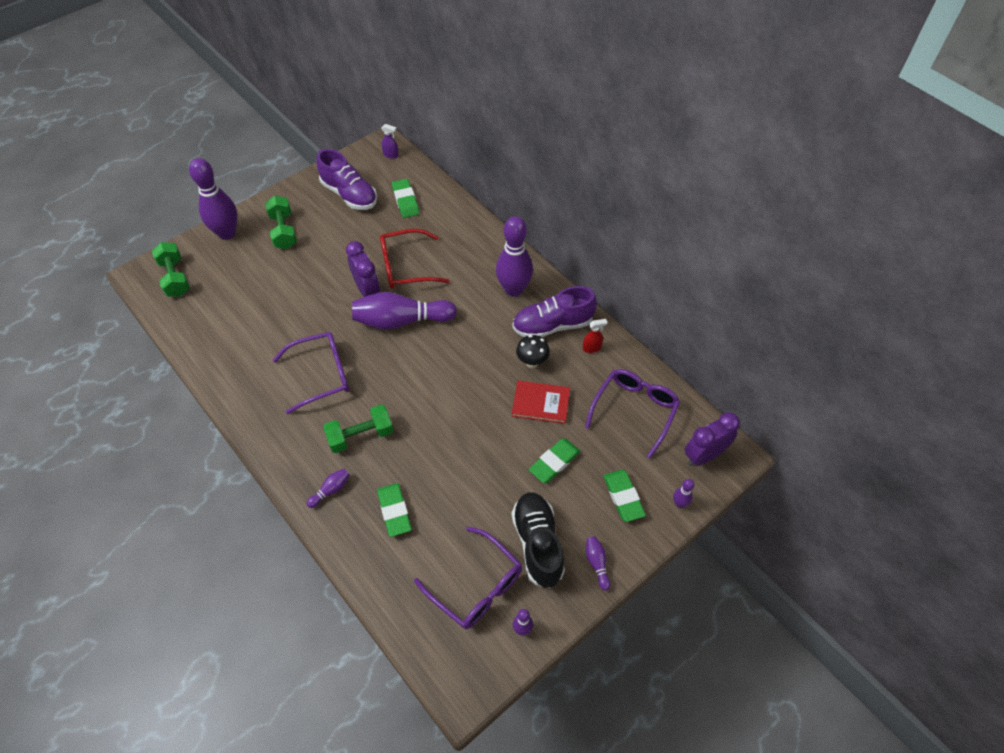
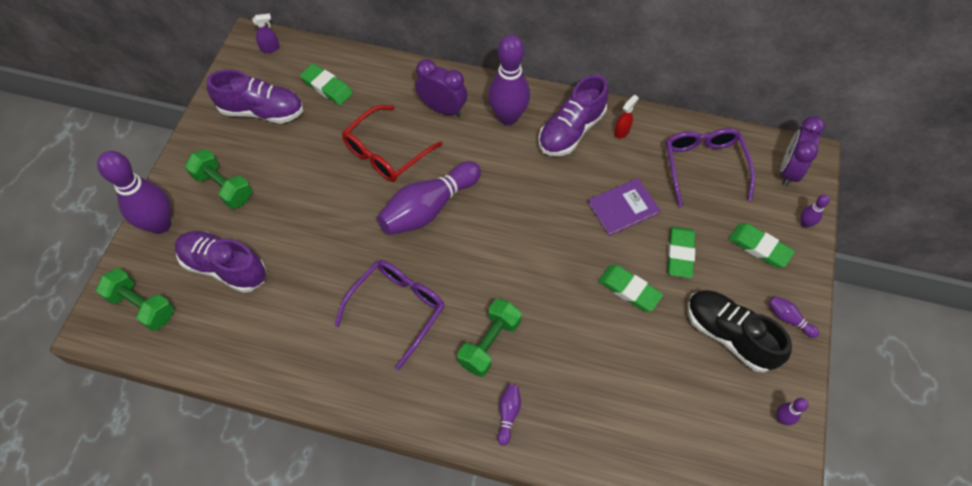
camera: 35 degrees left, 5 degrees up
(241, 282) = (224, 267): none -> purple shoe
(367, 290) = (368, 197): purple clock -> purple clock (442, 109)
(394, 511) = (584, 392): green eraser -> green eraser (629, 289)
(476, 586) = (713, 409): purple glasses -> none
(532, 362) = (583, 175): black mushroom -> none
(541, 403) = (623, 208): red book -> purple book

